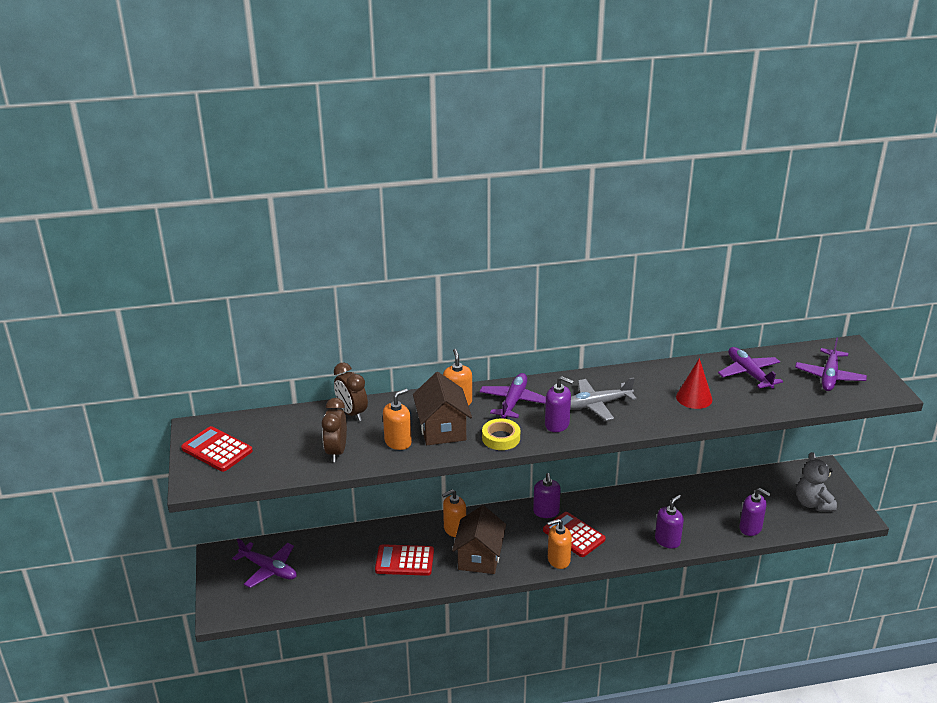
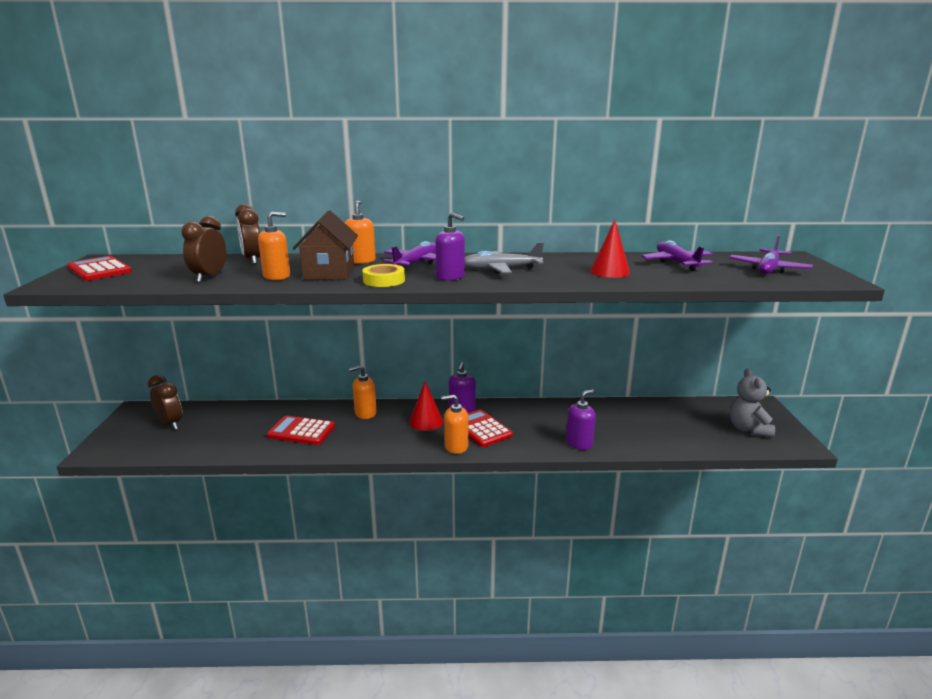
camera: 10 degrees right, 10 degrees down
(269, 569) = (170, 424): purple plane -> brown clock
(479, 557) = (376, 436): brown house -> none
(518, 532) = (426, 421): none -> red cone
(750, 528) = (674, 442): purple soap dispenser -> none

